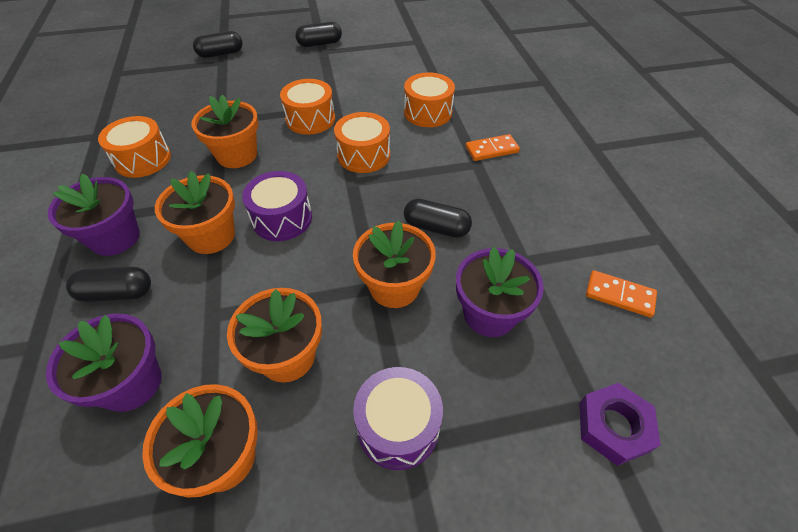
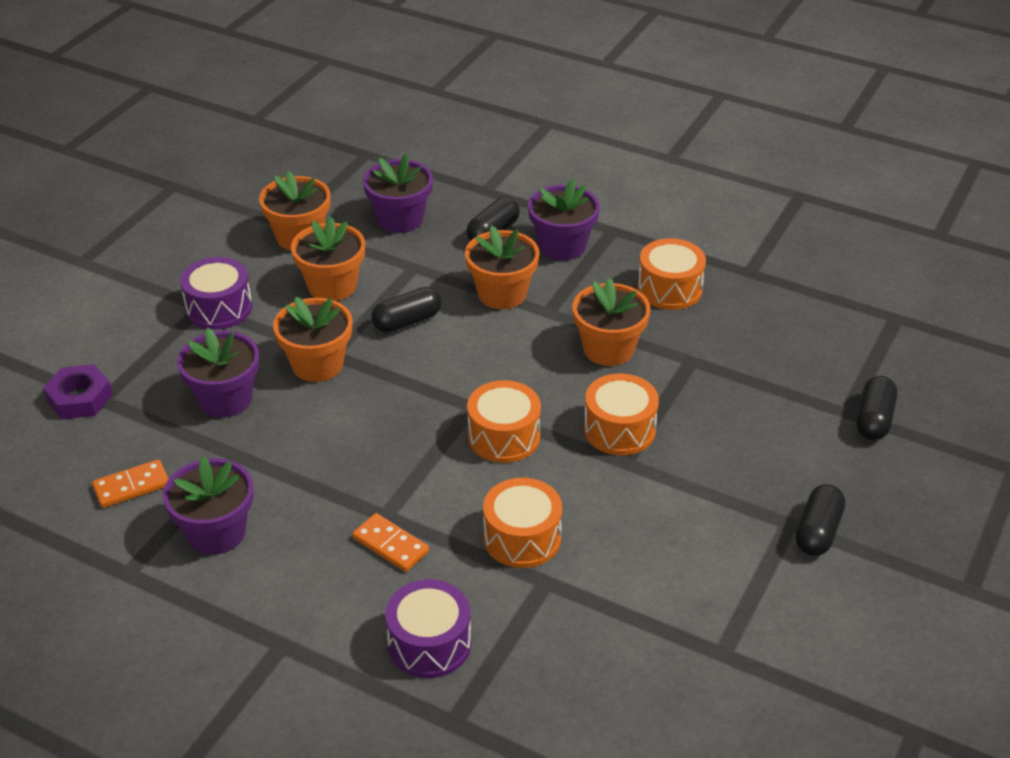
camera: 130 degrees right, 10 degrees down
(282, 218) = (475, 340): purple drum -> purple drum (429, 643)
(436, 227) = (342, 426): black capsule -> black capsule (407, 321)
(491, 150) = (390, 545): orange domino -> orange domino turned 75 degrees counterclockwise
(583, 221) = (216, 532): none -> purple flower pot

